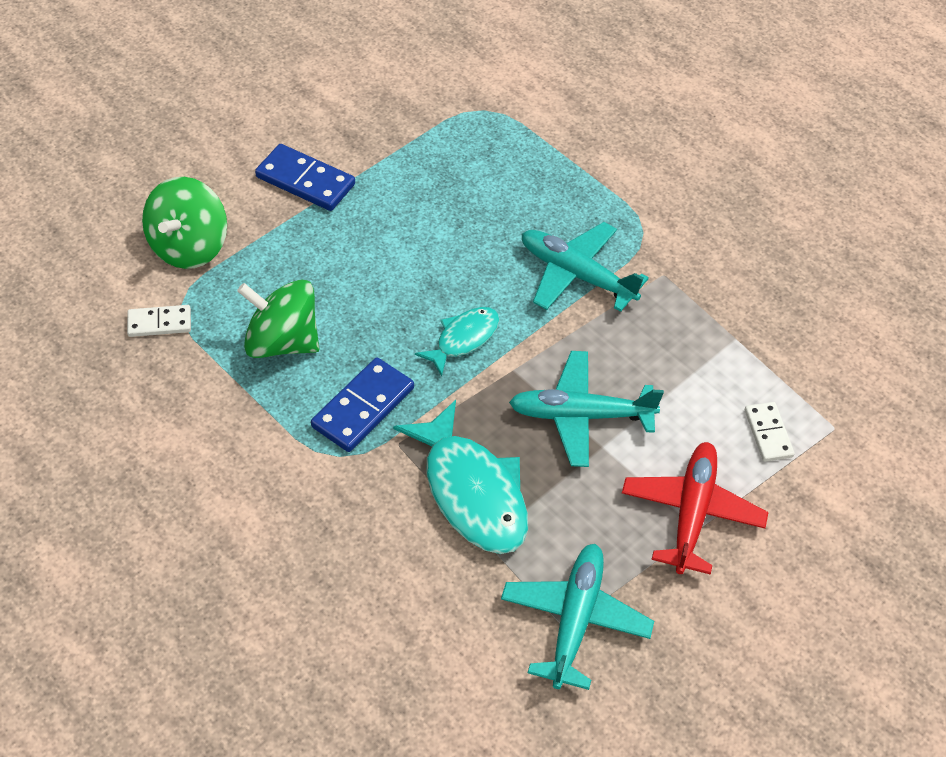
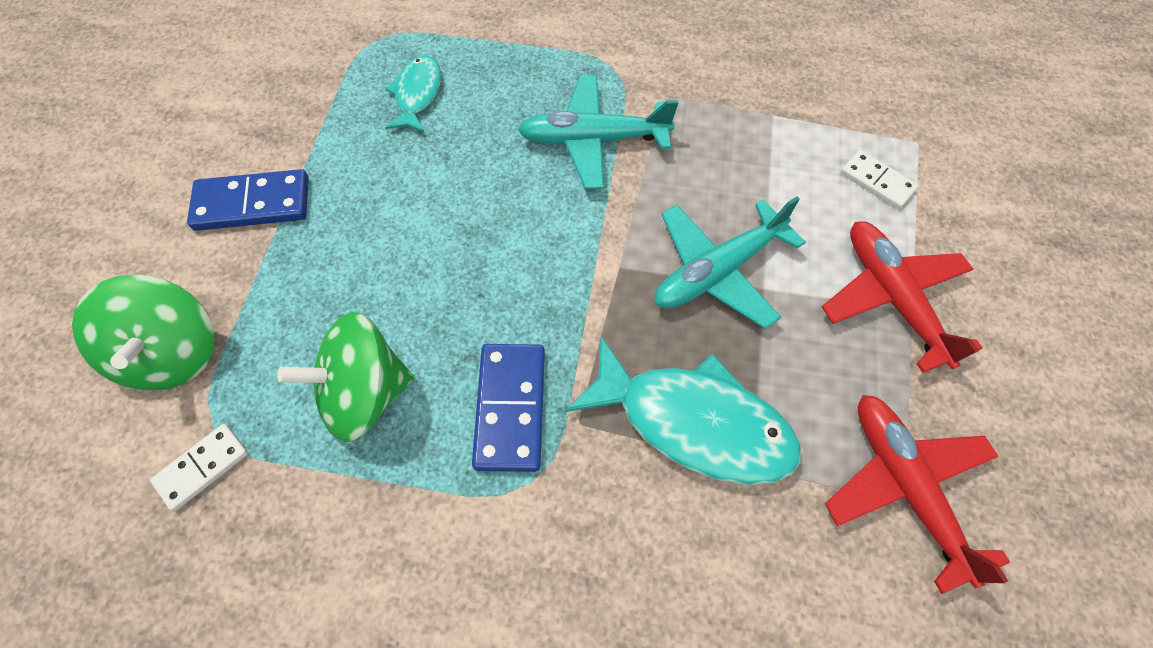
camera: 35 degrees left, 10 degrees up
(463, 339) = (547, 267): turquoise fish -> turquoise fish (417, 94)
(575, 620) = (905, 487): turquoise plane -> red plane

